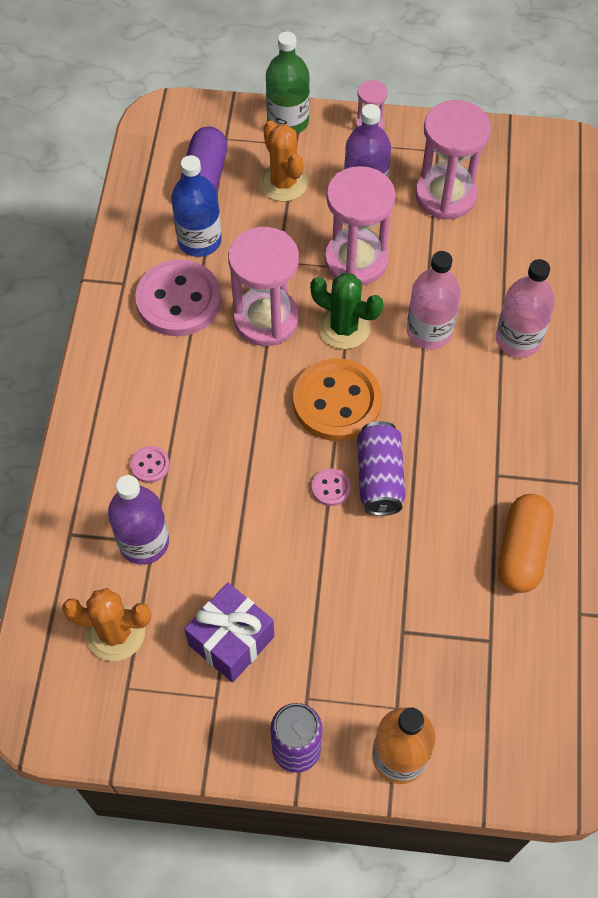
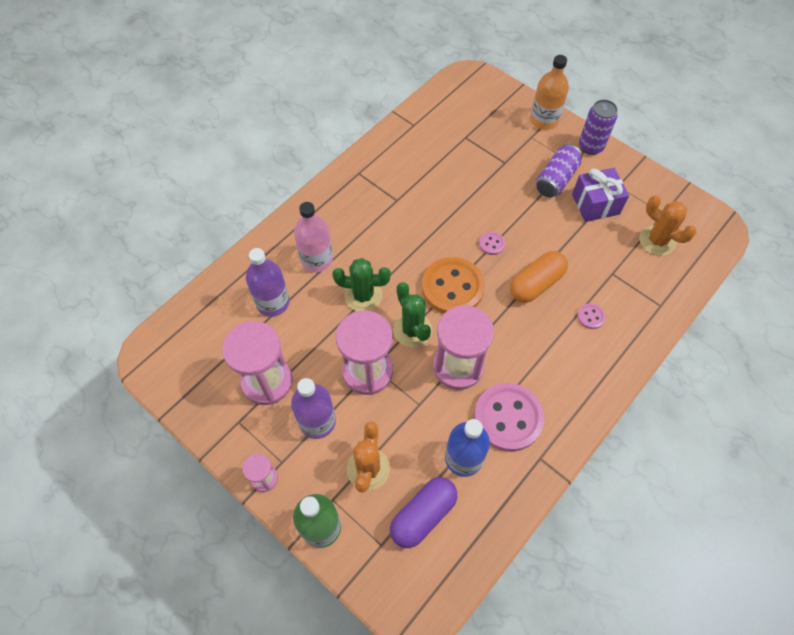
camera: 145 degrees left, 0 degrees up
(144, 542) = (617, 276): purple bottle -> purple bottle (273, 302)
(379, 477) = (460, 234): purple can -> purple can (556, 179)
(429, 331) = (363, 295): pink bottle -> green cactus
(522, 551) = (416, 161): orange capsule -> orange capsule (536, 284)

